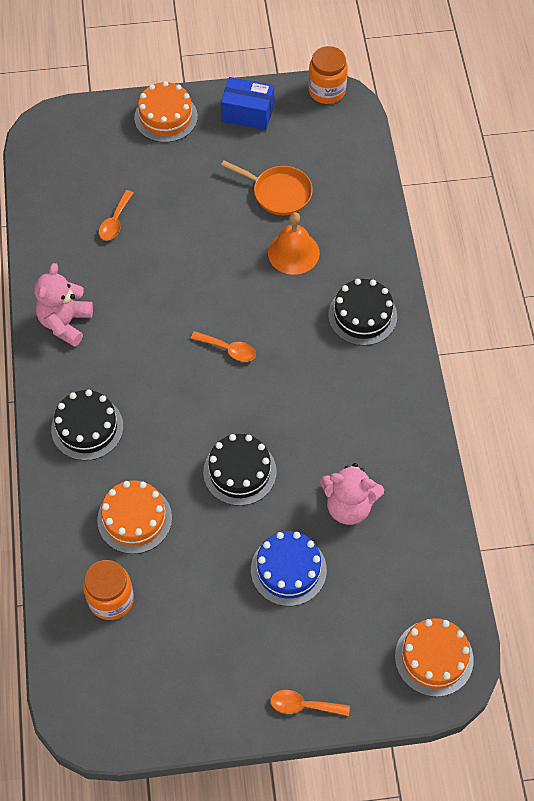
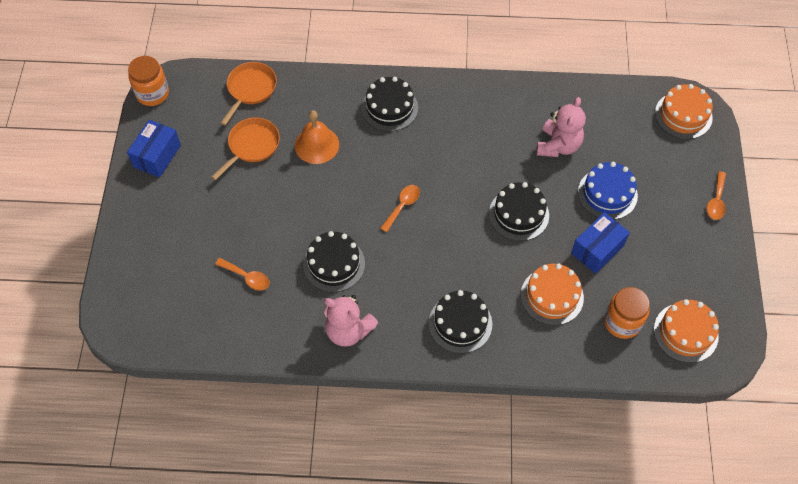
camera: 80 degrees left, 0 degrees up
(143, 296) = (334, 264): none -> black cake
(166, 117) = (139, 221): orange cake -> orange cake (685, 332)
(205, 564) = (597, 249): none -> blue box
(354, 176) = (250, 89): none -> orange pan

